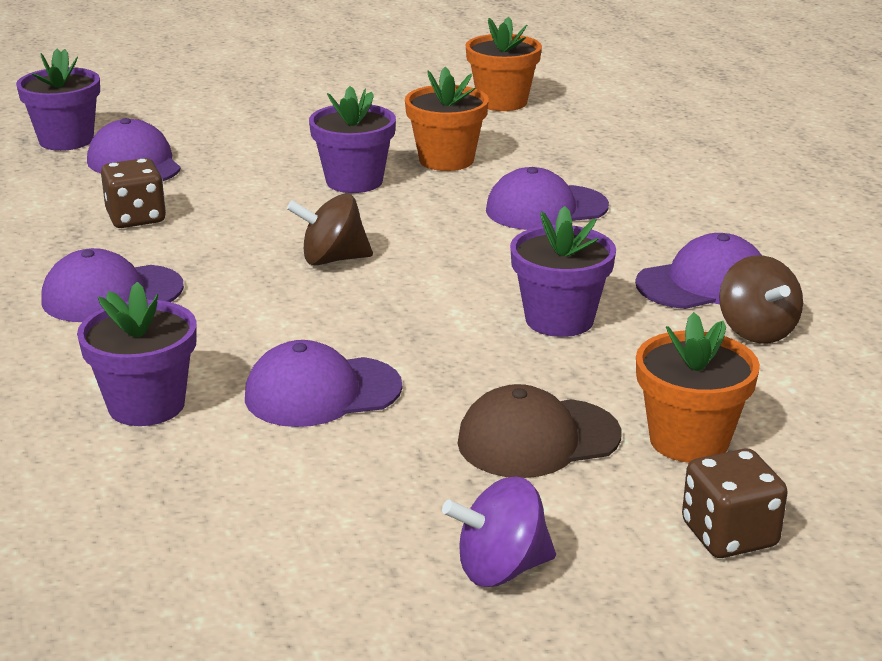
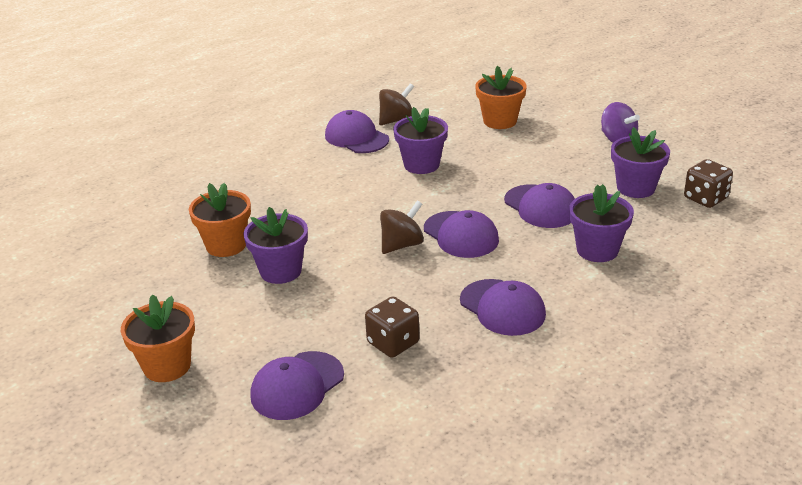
camera: 110 degrees left, 5 degrees up
(66, 140) = (262, 451): purple flower pot -> purple flower pot (636, 188)
(332, 259) = (402, 245): brown spinning top -> brown spinning top turned 105 degrees counterclockwise
(502, 102) = (99, 250): orange flower pot -> orange flower pot (167, 366)
(538, 439) = (528, 149): brown cap -> none
(546, 208) = (288, 194): purple cap -> purple cap (461, 235)
(729, 535) = (554, 106): brown dice -> brown dice (705, 198)

